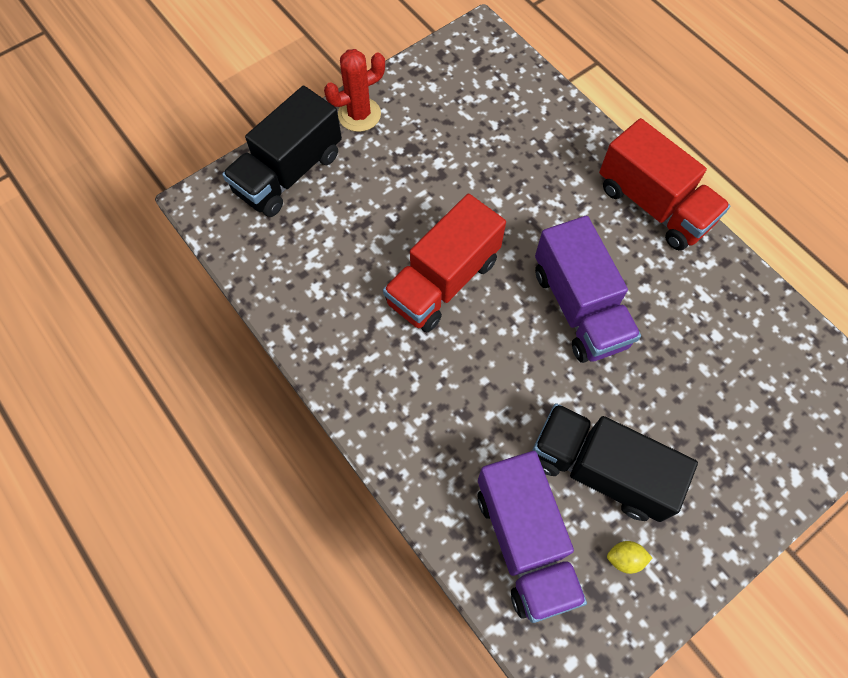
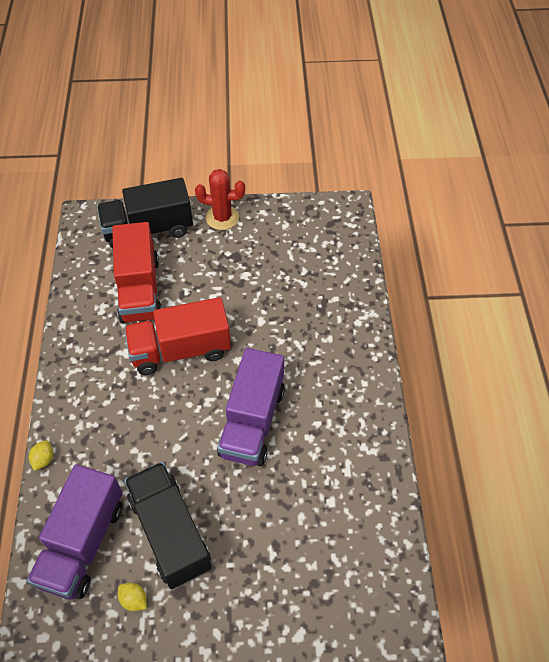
camera: 35 degrees right, 10 degrees down
(404, 489) = (44, 459): none -> yellow lemon
(653, 205) = (366, 387): red truck -> red truck (140, 289)

